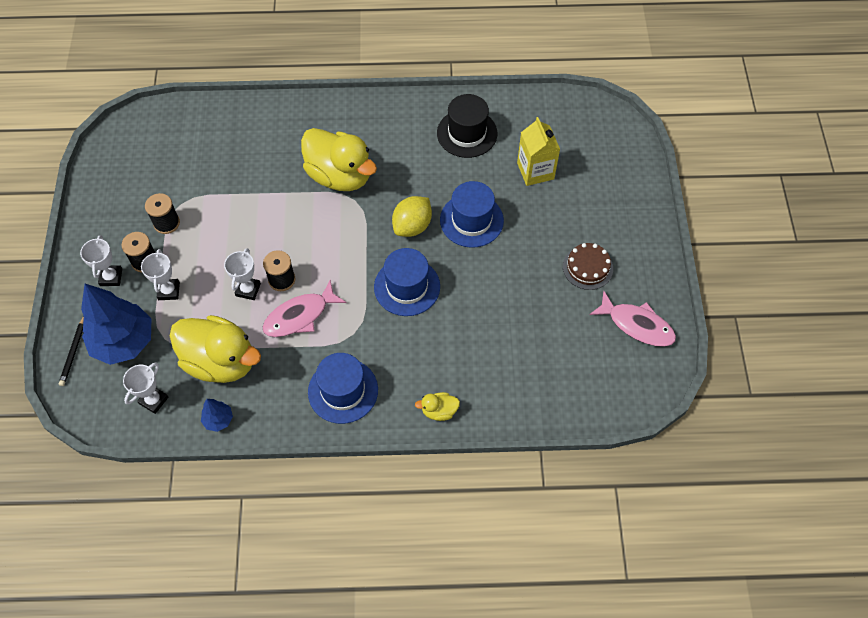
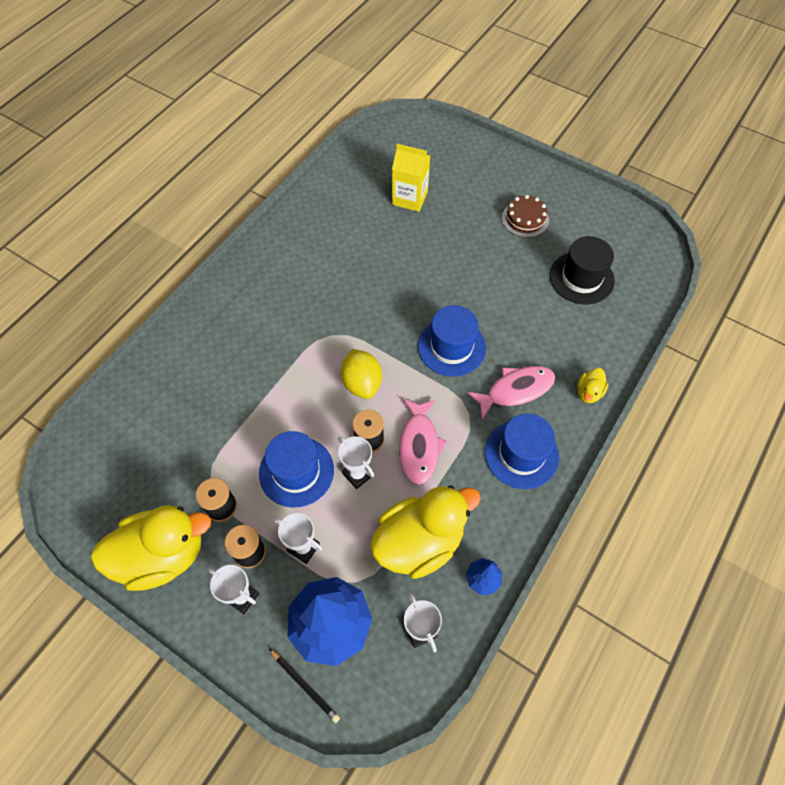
camera: 55 degrees left, 0 degrees up
(340, 176) = (295, 331): yellow duck -> yellow duck (163, 555)
(412, 226) = (394, 308): yellow lemon -> yellow lemon (362, 383)
(467, 133) = (334, 219): black hat -> black hat (581, 278)
(471, 220) = (422, 265): blue hat -> blue hat (296, 471)
(637, 325) = (597, 220): pink fish -> pink fish (515, 390)

